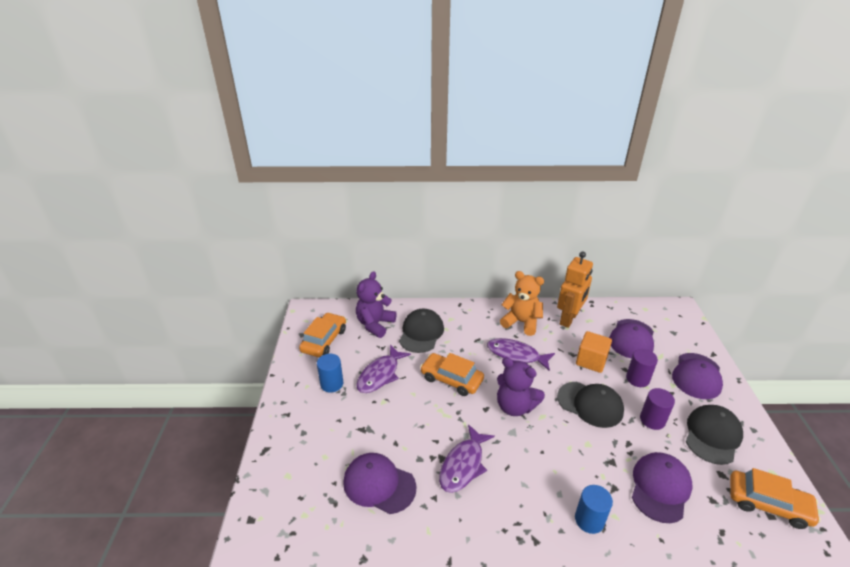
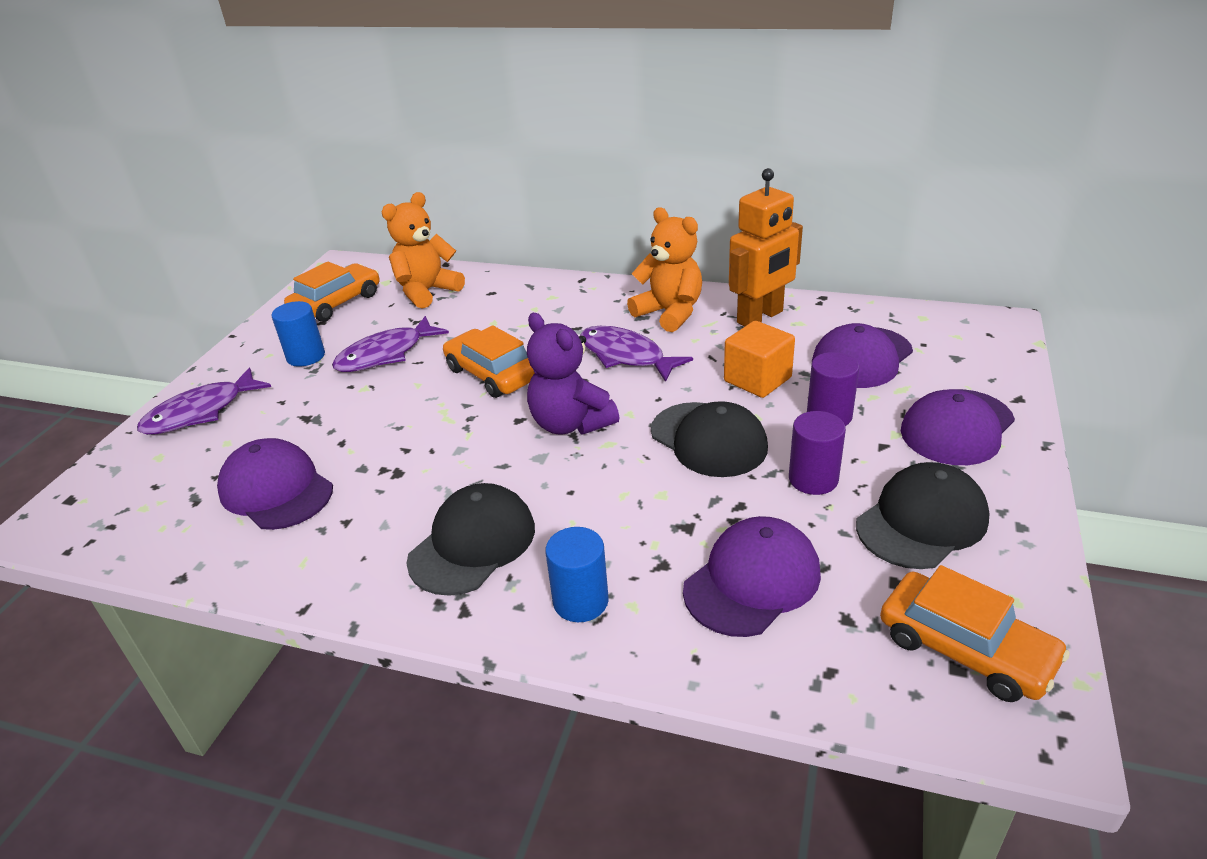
camera: 20 degrees right, 0 degrees up
(375, 324) = (427, 292): purple teddy bear -> orange teddy bear
(421, 333) = (490, 309): black cap -> black cap (472, 544)
(463, 465) = (424, 487): purple fish -> purple fish (201, 412)

